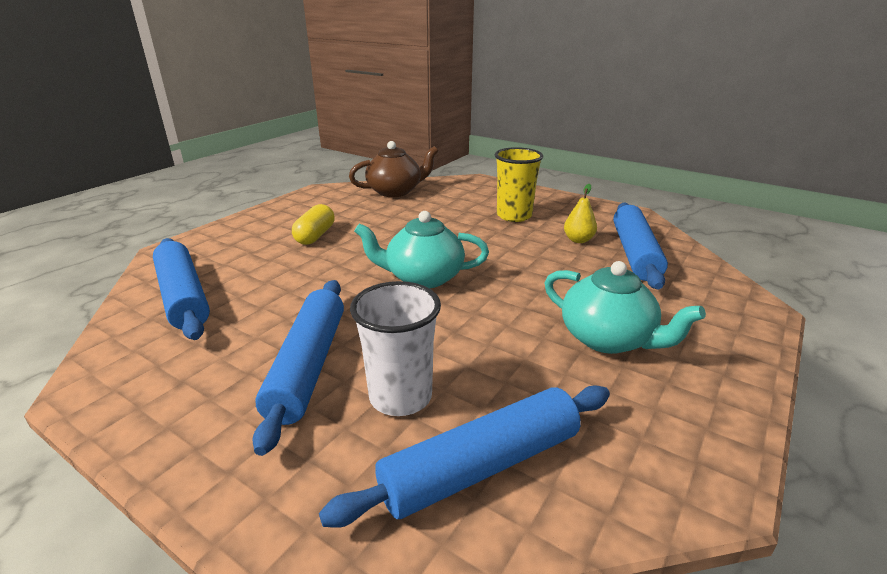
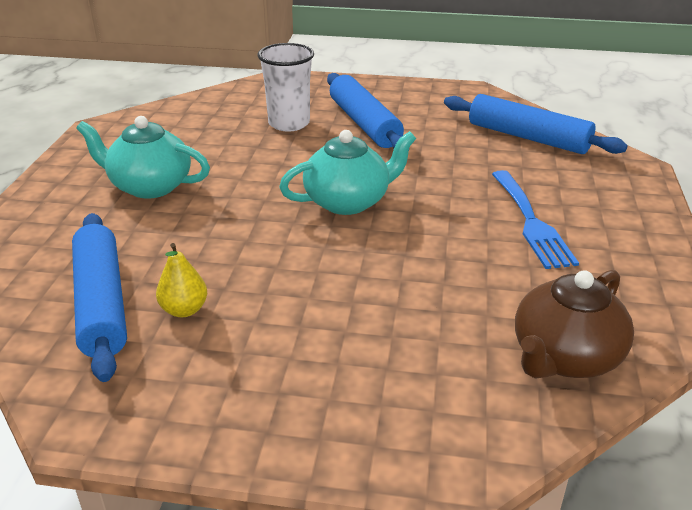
camera: 155 degrees right, 5 degrees up
(315, 236) = (531, 222): yellow capsule -> blue fork
(482, 466) = (223, 110): blue rolling pin -> none
(514, 216) = (303, 344): yellow cup -> none

